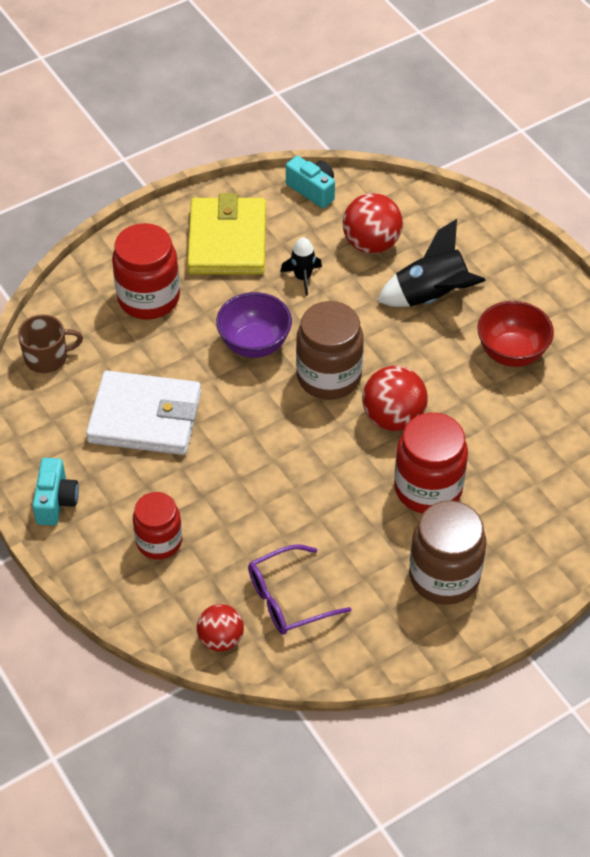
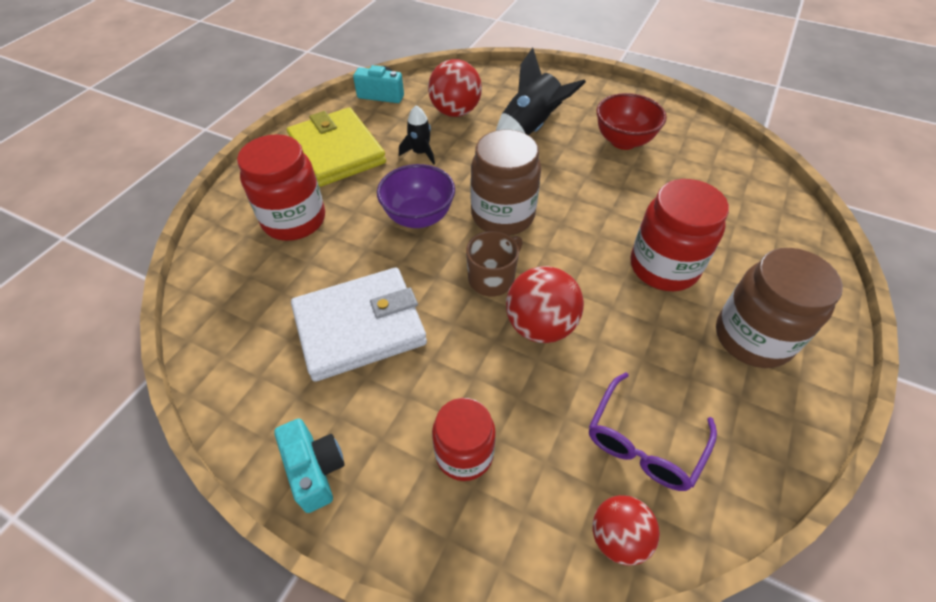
camera: 30 degrees left, 0 degrees up
(47, 357) = (218, 315): brown mug -> brown mug (492, 278)
(393, 418) = (583, 224): red ball -> red ball (540, 326)

